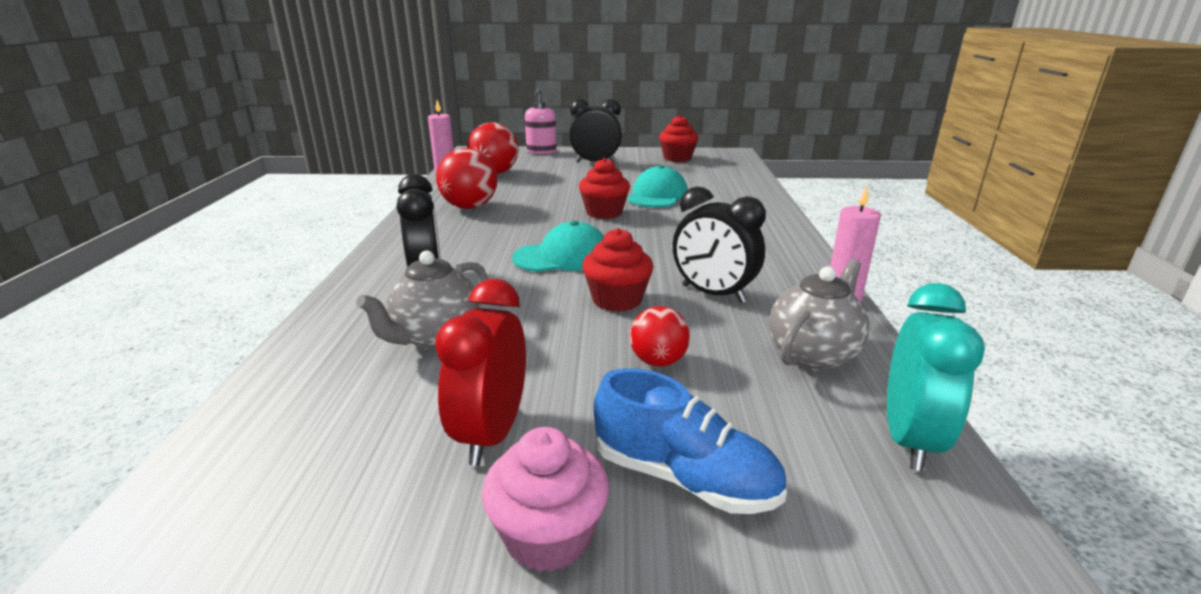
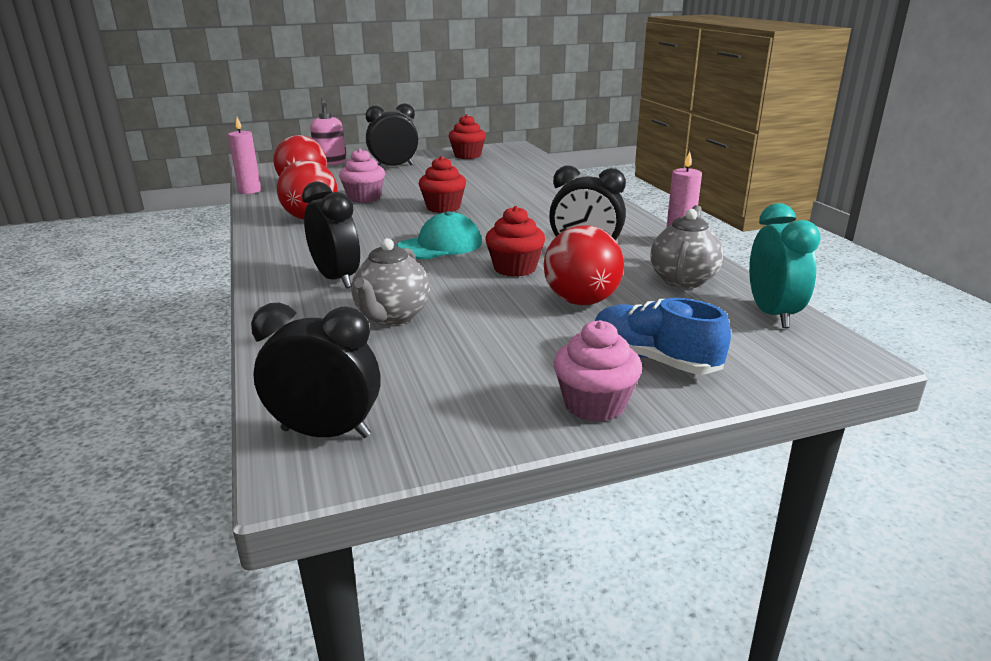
camera: 20 degrees left, 0 degrees up
(221, 485) = (326, 433): none -> black clock
(491, 434) = (502, 364): red clock -> none
(538, 192) = (364, 198): none -> pink cupcake
(657, 195) = (477, 188): turquoise cap -> none
(658, 361) = (581, 301): red ball -> red ball, size x1.67
(684, 478) = (654, 359): blue shoe -> blue shoe turned 150 degrees counterclockwise

